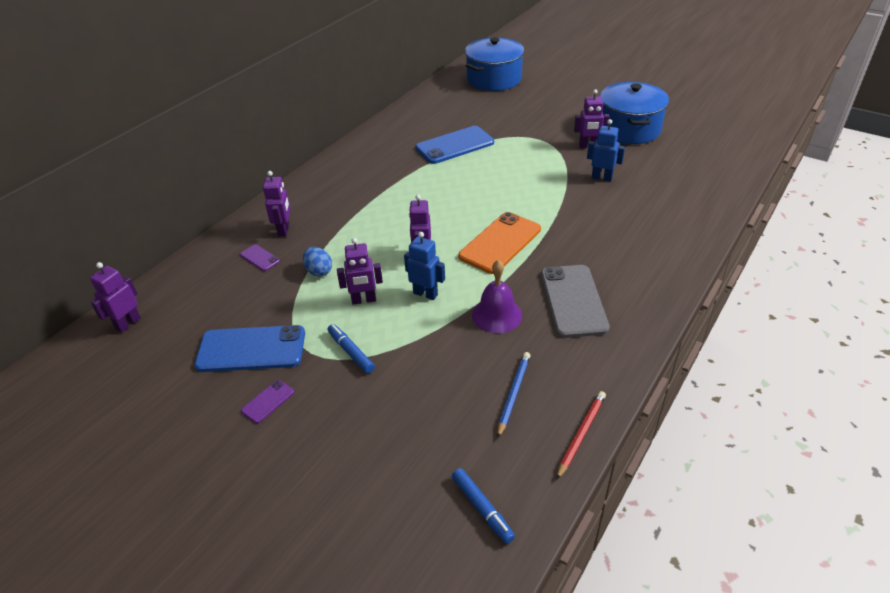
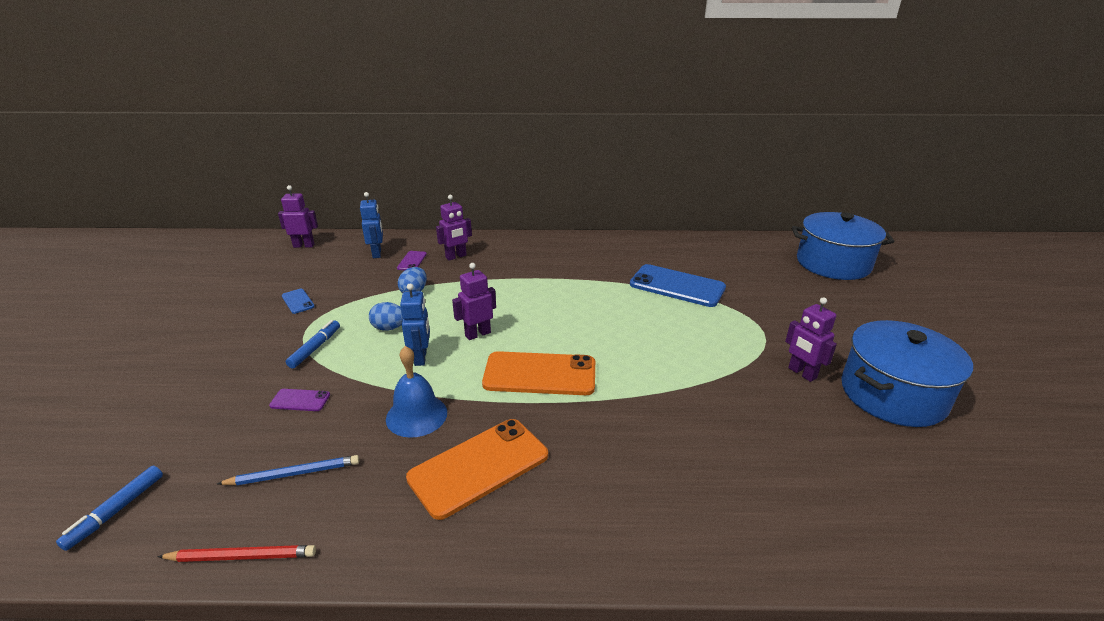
camera: 55 degrees right, 10 degrees down
(251, 349) = (298, 301): blue phone -> blue phone, size x0.46
(268, 401) = (238, 332): purple phone -> purple phone (300, 400)
(363, 300) = (389, 328): purple robot -> blue egg
(497, 315) = (416, 415): purple bell -> blue bell
(573, 301) = (479, 467): grey phone -> orange phone
(601, 178) = (749, 407): blue robot -> blue robot (377, 253)

